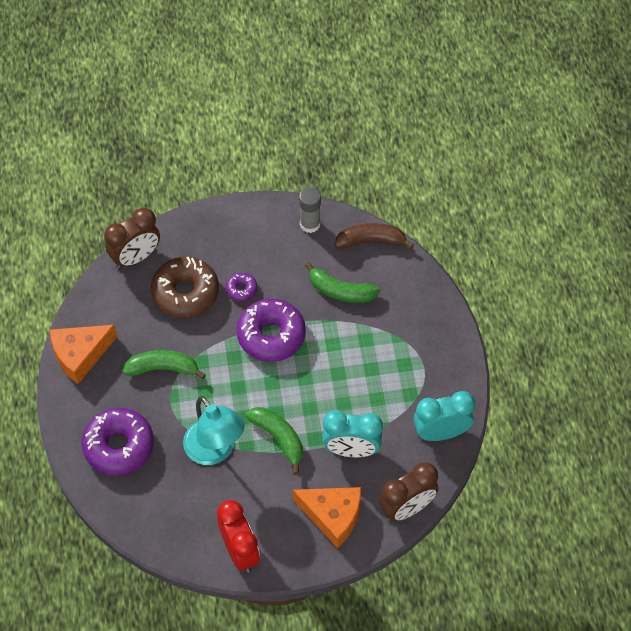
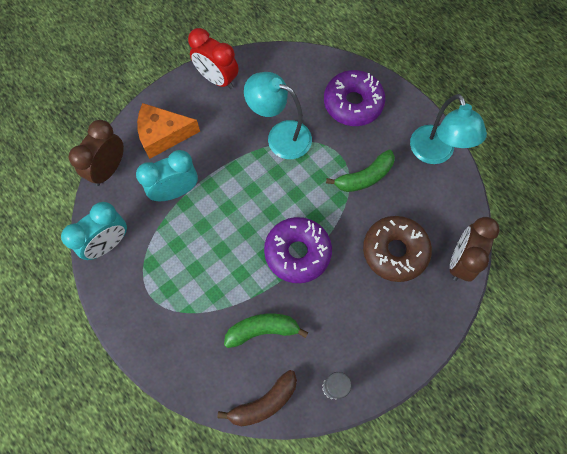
camera: 150 degrees right, 10 degrees up
(80, 355) = (435, 153): orange cheese -> turquoise lamp
(241, 289) = (350, 281): purple donut -> none
(279, 438) = (237, 170): green banana -> none

